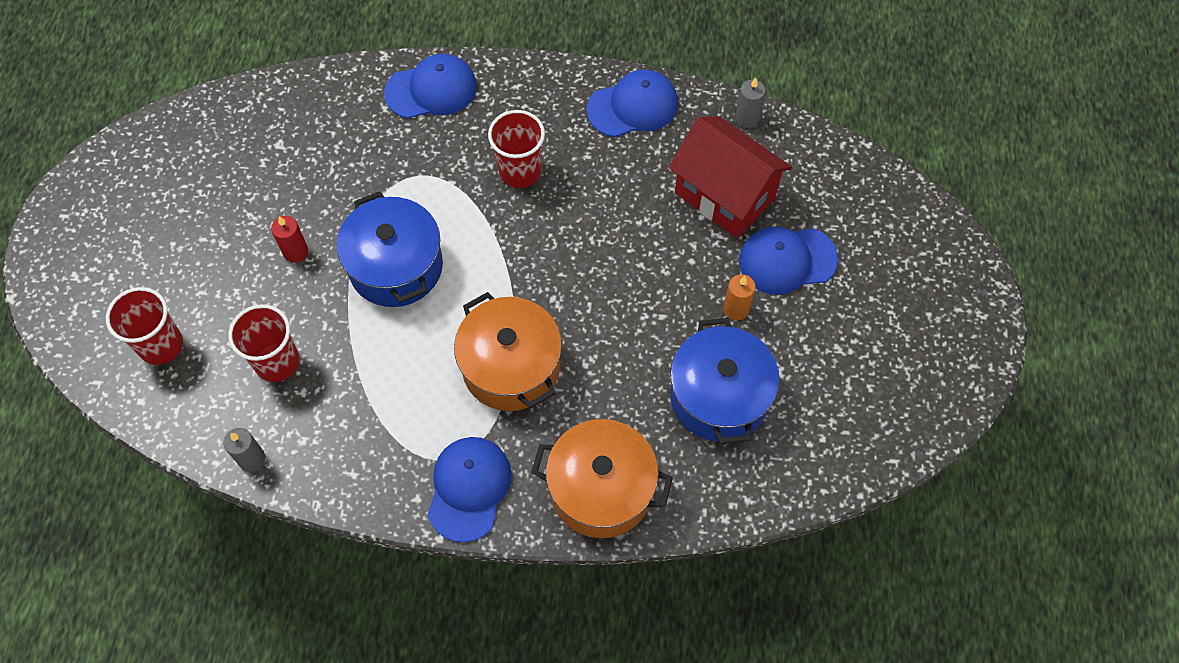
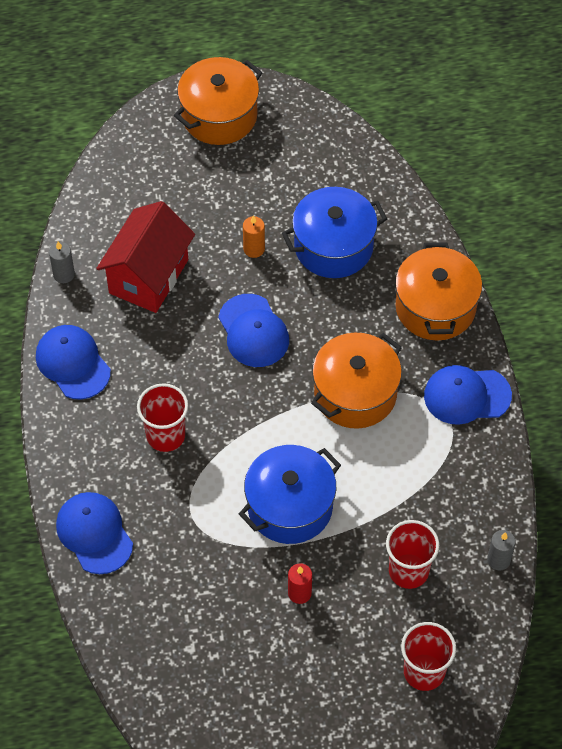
camera: 105 degrees left, 5 degrees down
(787, 260) = (198, 222): blue cap -> blue cap (253, 331)
(942, 316) = (219, 115): none -> orange pot

